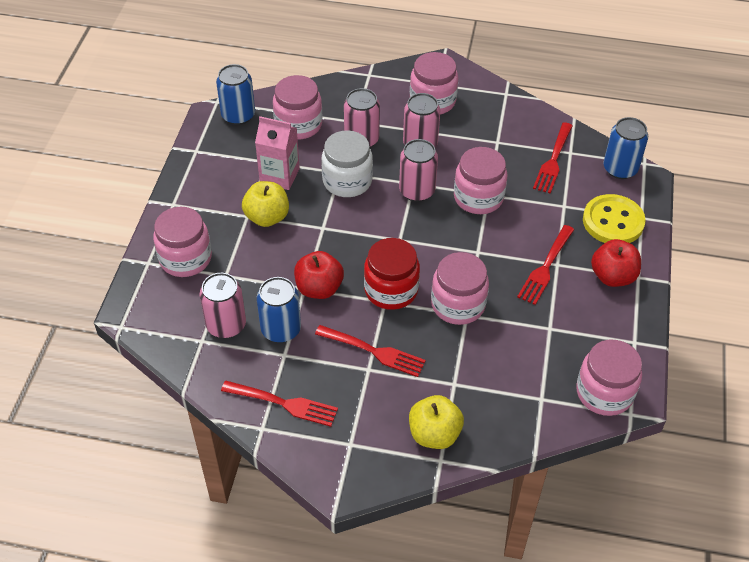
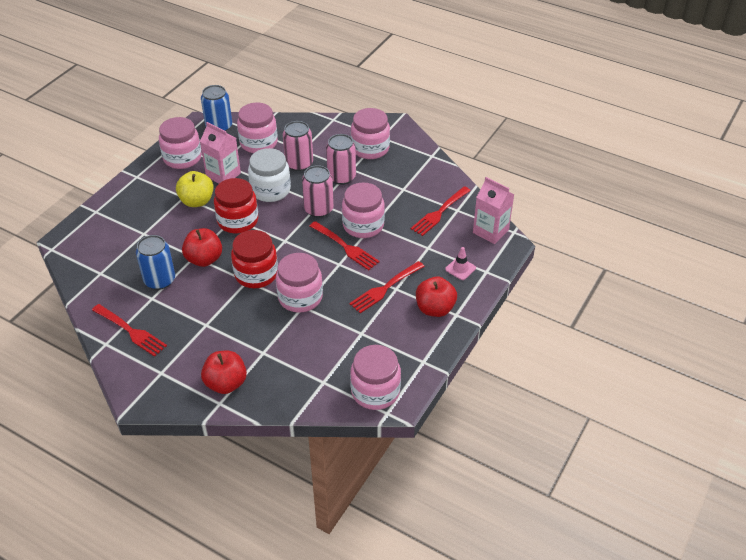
camera: 20 degrees right, 5 degrees down
(185, 258) = (122, 215): pink jar -> pink jar (182, 158)
(226, 325) = (123, 267): pink can -> none
(330, 229) = (238, 221): none -> red jar
(373, 351) = (216, 313): red fork -> red fork (345, 247)
(434, 434) = (226, 383): yellow apple -> red apple
(613, 221) = (460, 268): yellow button -> pink traffic cone
(620, 169) = (490, 231): blue can -> pink carton

